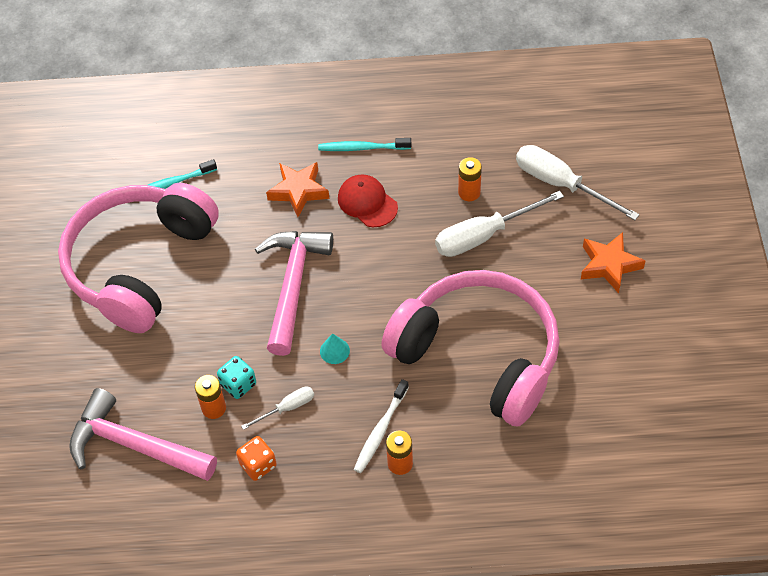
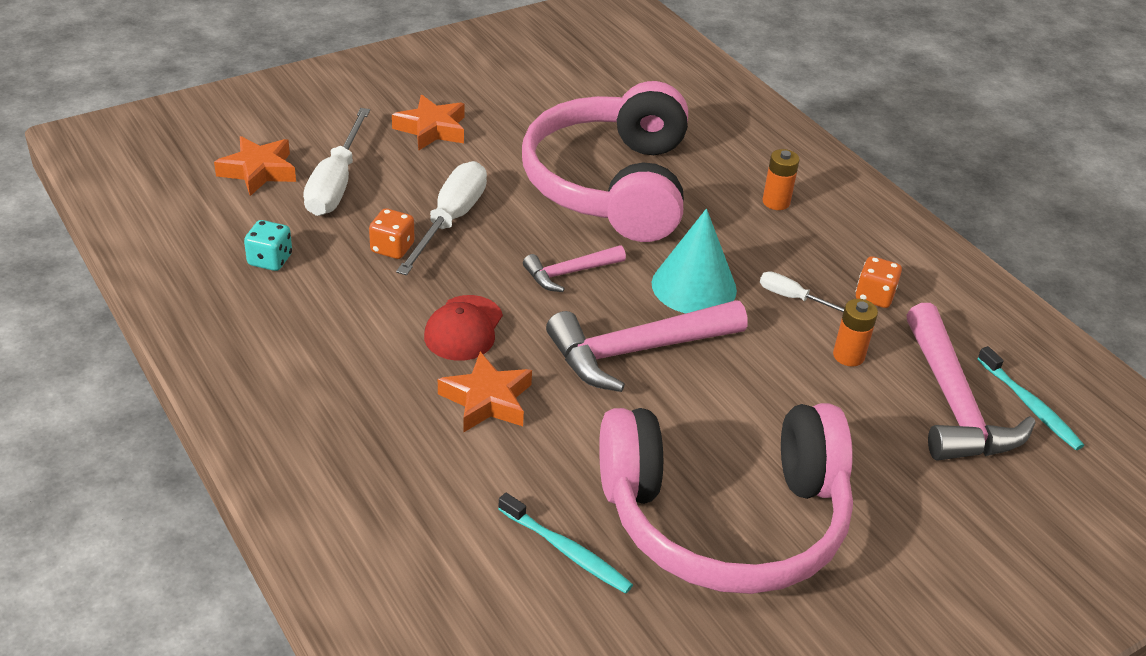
camera: 125 degrees left, 15 degrees down
(238, 384) = (803, 347): turquoise dice -> turquoise dice (270, 260)
(334, 351) = (694, 286): turquoise cone -> turquoise cone, size x2.23
(362, 148) = (371, 363): turquoise toothbrush -> turquoise toothbrush (1029, 405)
(380, 430) = (754, 224): white toothbrush -> none
(389, 282) = (569, 273): none -> pink hammer
(469, 192) = (392, 248): orange battery -> orange dice
(484, 235) = (450, 220): white screwdriver -> white screwdriver turned 105 degrees counterclockwise
(596, 145) = (258, 171): none -> orange star

